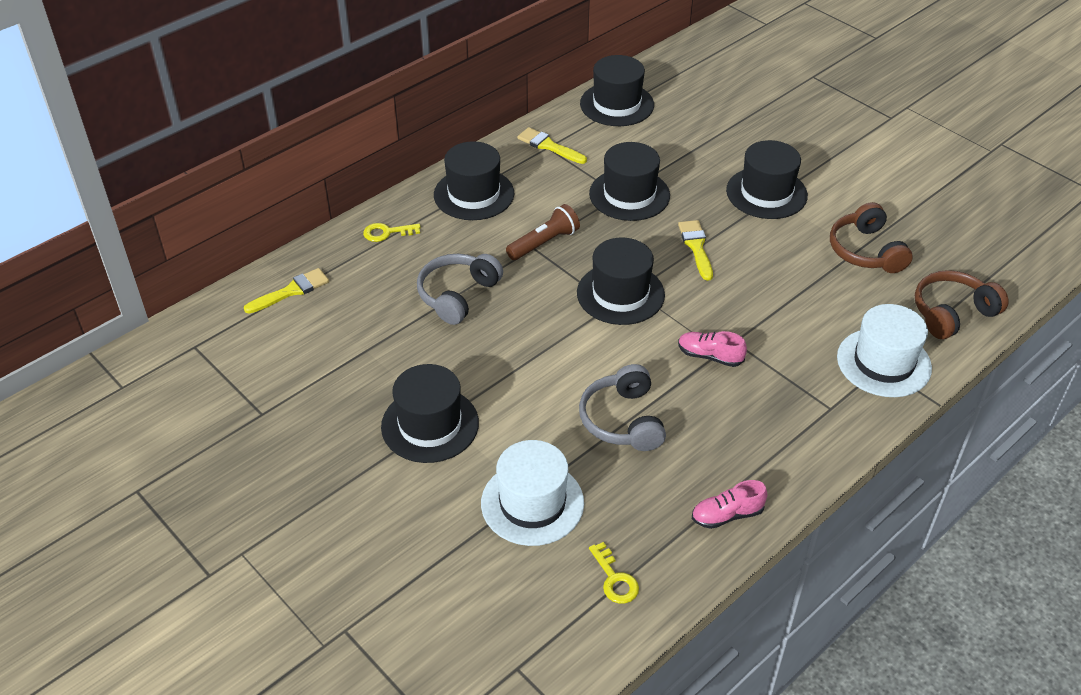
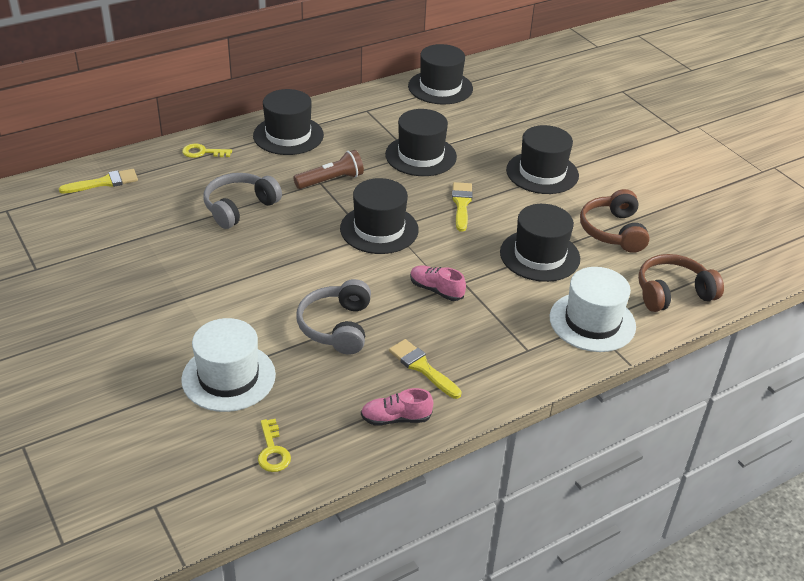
camera: 10 degrees right, 5 degrees down
(430, 425) = (170, 301): black hat -> black hat (539, 255)
(549, 146) = (368, 109): yellow brush -> yellow brush (422, 367)

